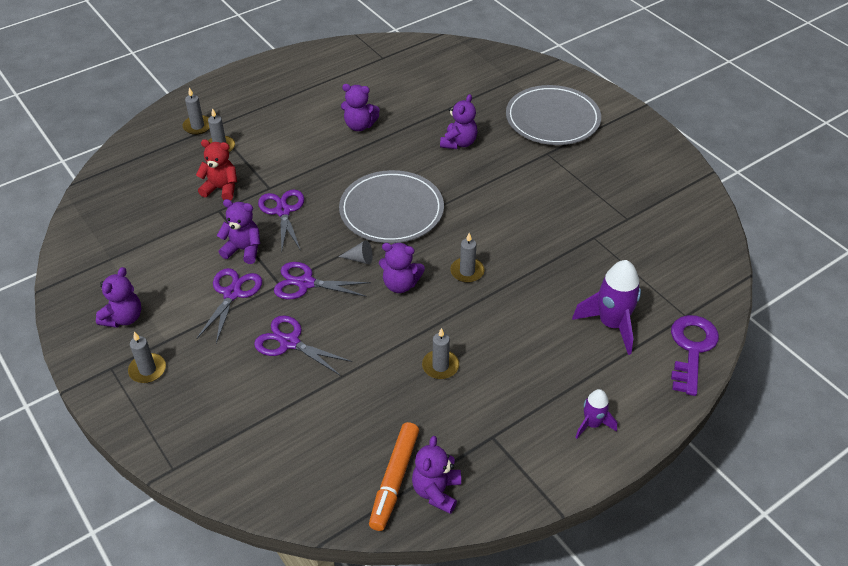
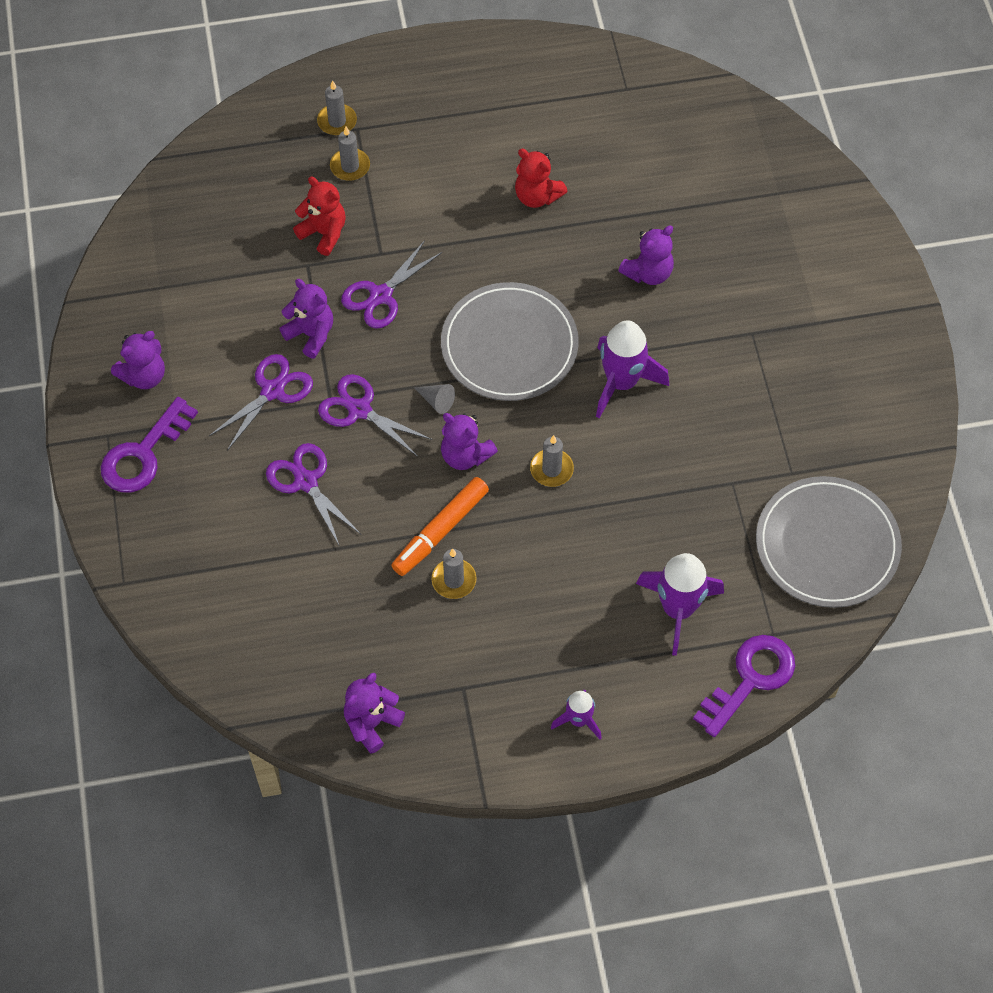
camera: 25 degrees right, 15 degrees up
(147, 370) = (143, 454): grey candle -> purple key
(283, 211) = (381, 296): purple scissors -> purple scissors turned 150 degrees counterclockwise
(359, 125) = (537, 196): purple teddy bear -> red teddy bear
(394, 480) = (336, 692): orange marker -> orange marker (440, 531)
(481, 206) = (621, 383): none -> purple rocket
(552, 119) = (793, 280): grey plate -> grey plate (827, 545)

